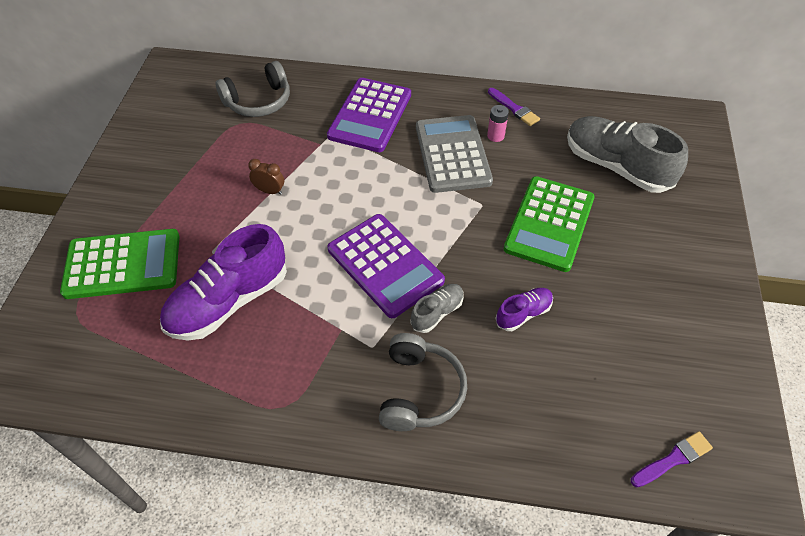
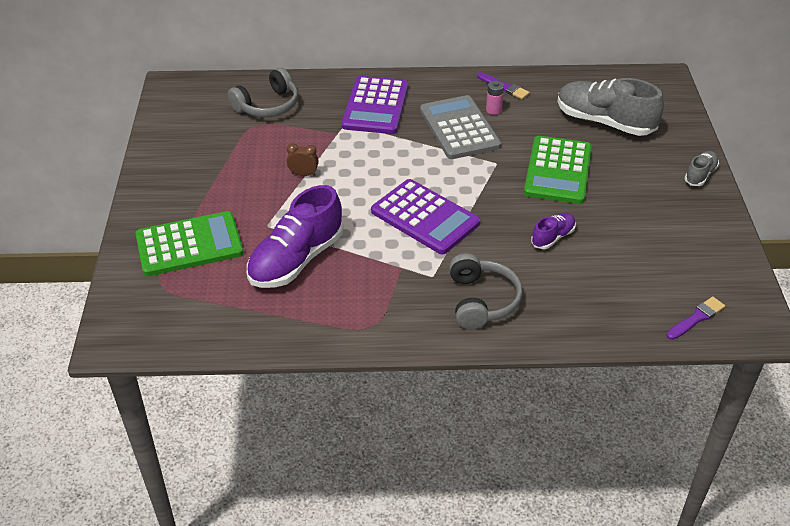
camera: 10 degrees left, 10 degrees down
(437, 312) = (480, 245): grey shoe -> grey shoe (700, 175)

